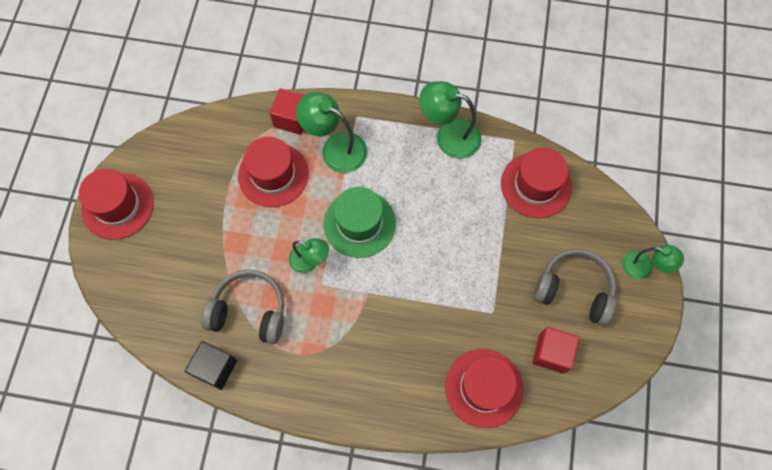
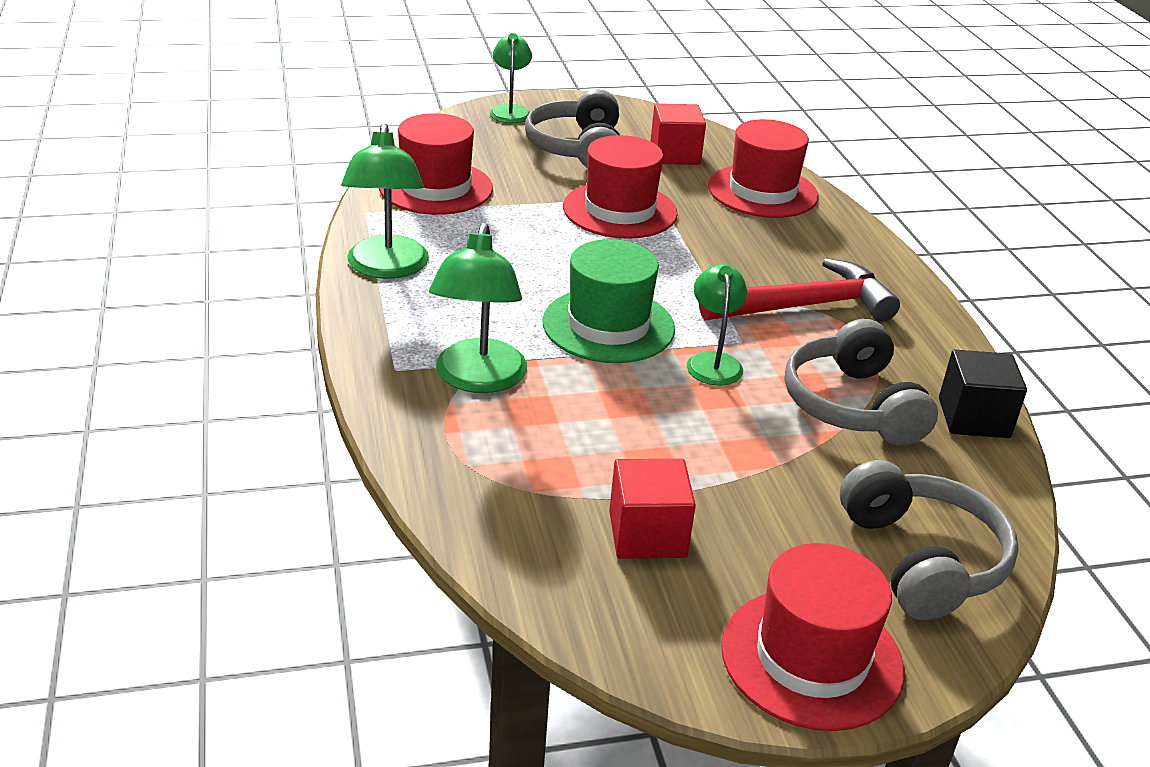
camera: 115 degrees left, 35 degrees down
(142, 278) = (922, 559): none -> grey headphones
(273, 174) = (581, 442): red hat -> red hat (620, 210)
(292, 119) = (441, 448): red cube -> red cube (647, 534)
(342, 338) = (805, 306): none -> red hammer

